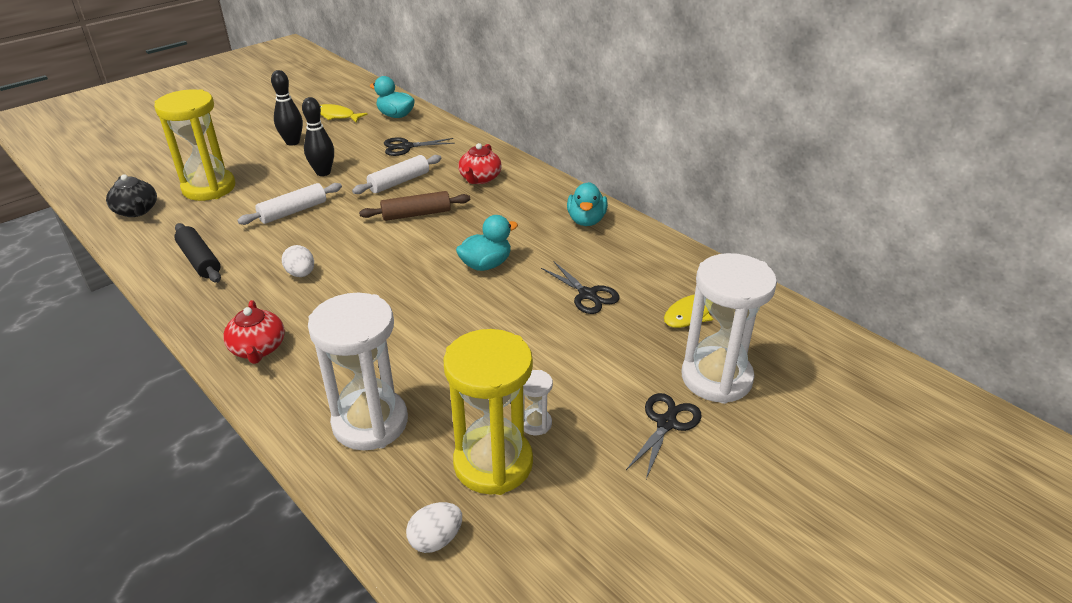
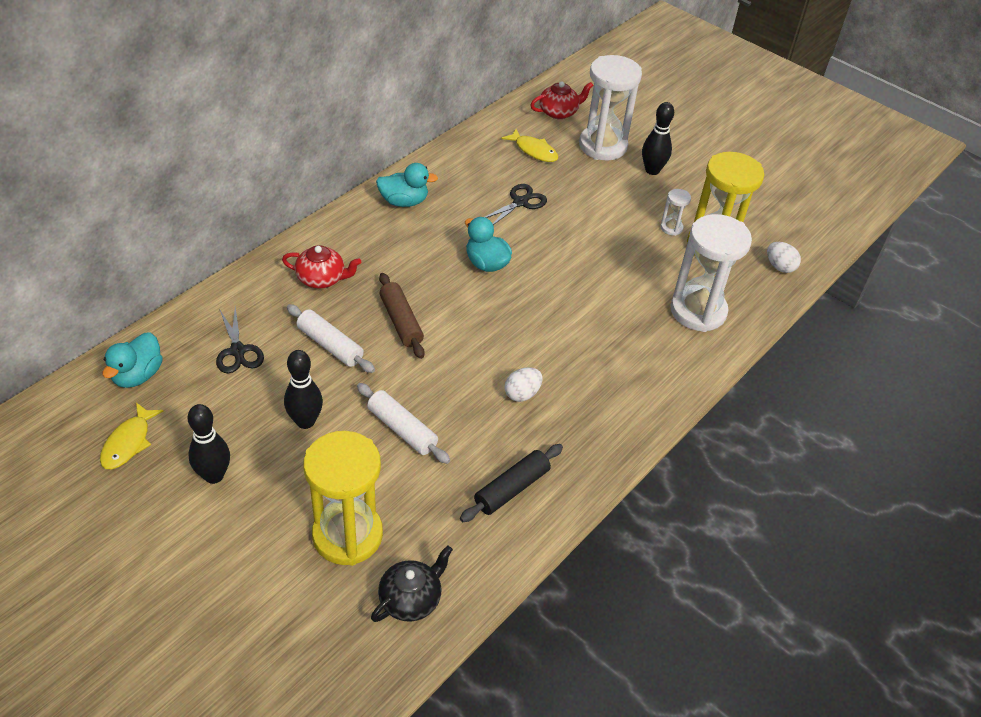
camera: 100 degrees left, 10 degrees up
(258, 349) = (638, 398): red teapot -> red teapot (559, 112)
(666, 423) = (652, 170): black scissors -> black bowling pin

